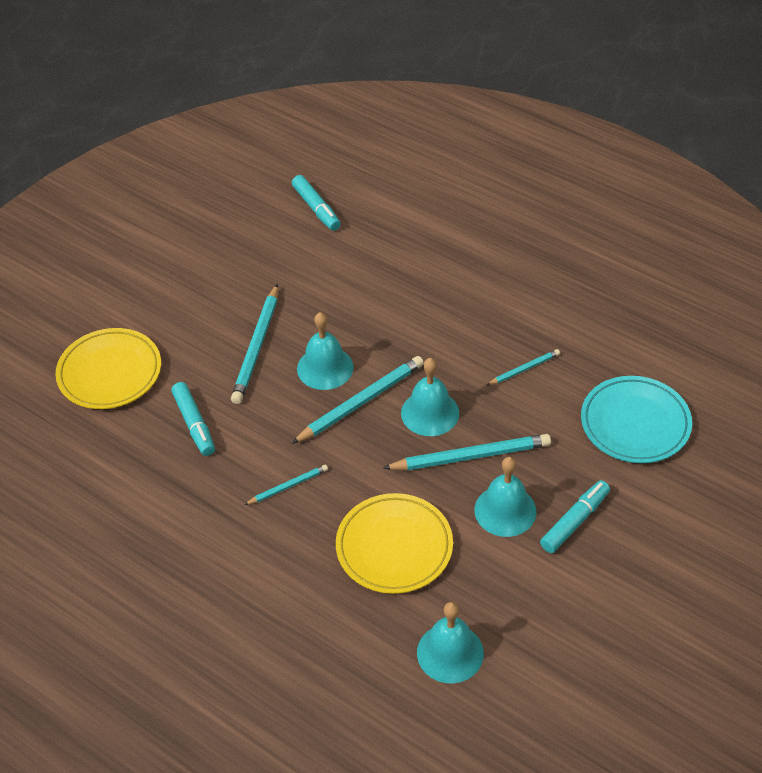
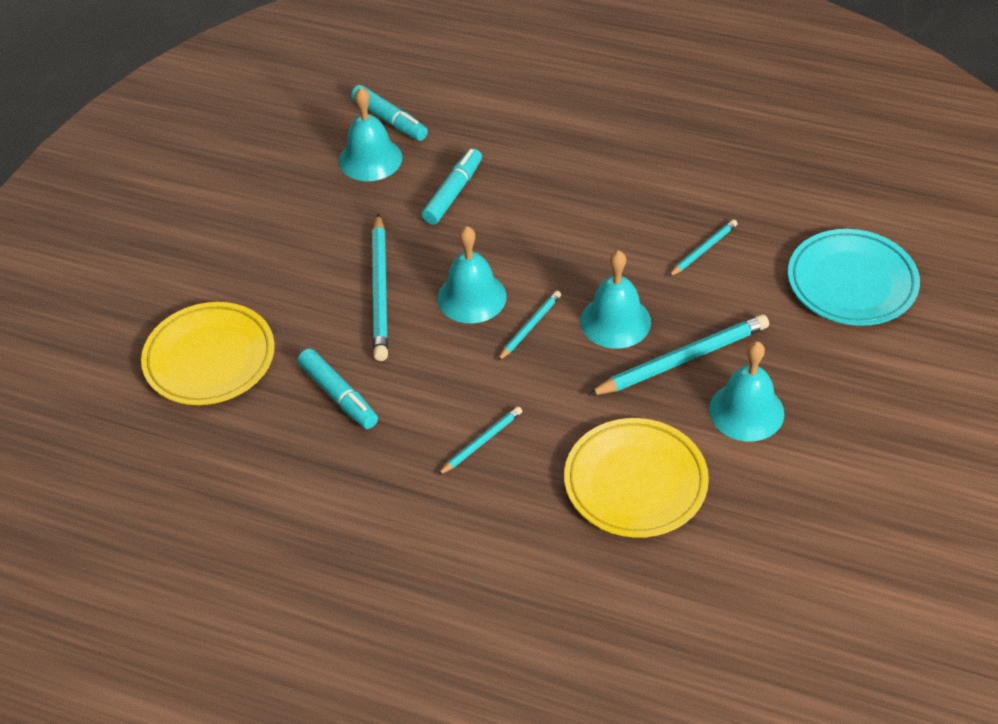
camera: 15 degrees left, 0 degrees up
(361, 402) = (530, 327): turquoise pencil -> turquoise pencil, size x0.53
(450, 653) = (749, 587): turquoise bell -> turquoise bell (370, 159)
(575, 521) = (829, 405): turquoise marker -> turquoise marker (453, 193)

